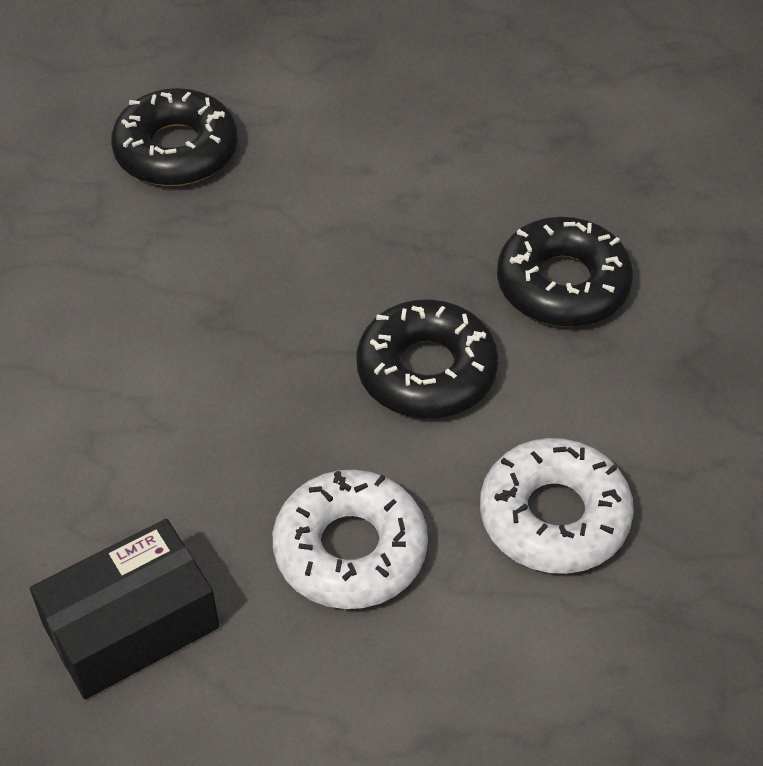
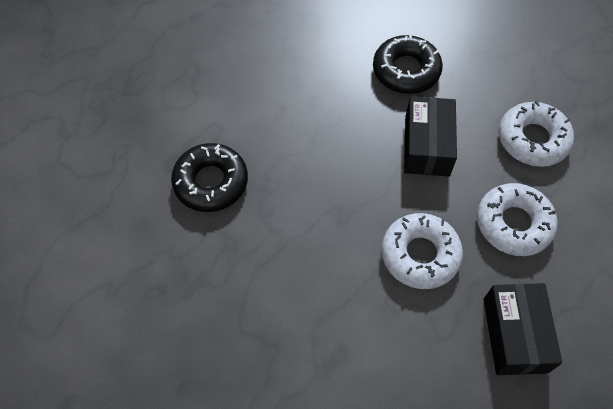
camera: 60 degrees left, 10 degrees up
(206, 442) = (420, 255): none -> white donut
(426, 371) = (427, 145): black donut -> black box

